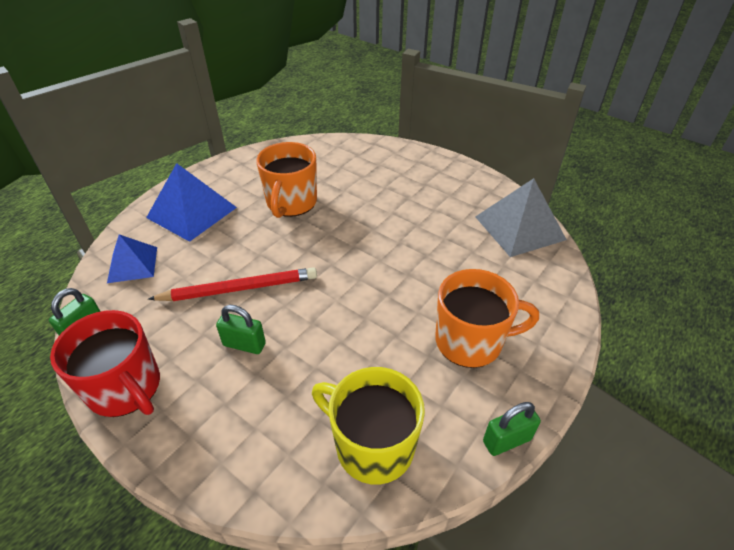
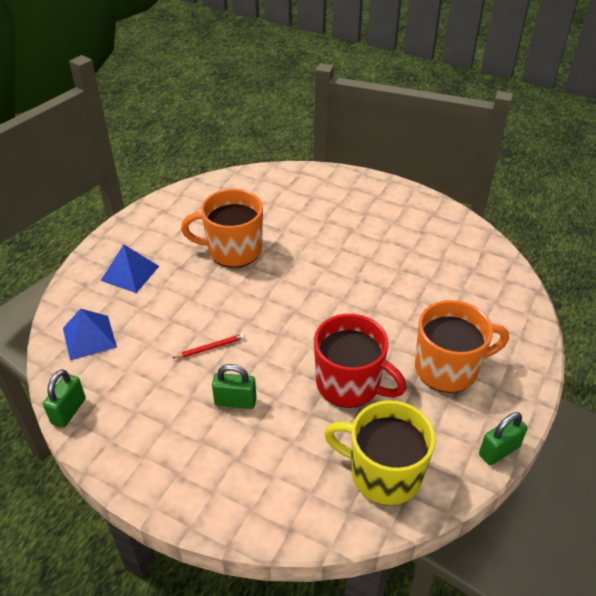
camera: 10 degrees left, 0 degrees up
(126, 388) = (135, 459): red mug -> red mug (350, 384)
(192, 212) = (130, 273): blue pyramid -> blue pyramid, size x0.62
(239, 289) = (210, 348): red pencil -> red pencil, size x0.45
(291, 203) = (233, 250): orange mug -> orange mug turned 90 degrees clockwise
(519, 228) = (470, 249): grey pyramid -> none

